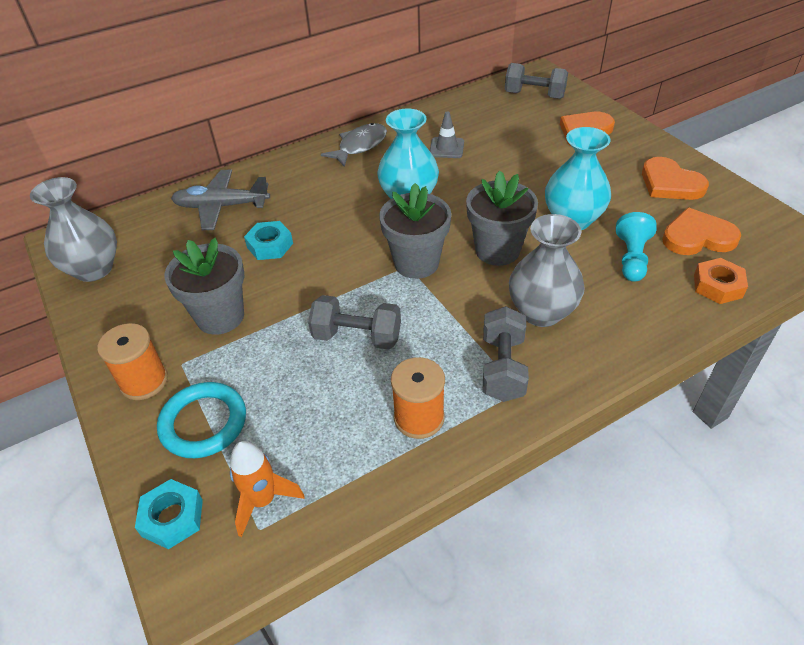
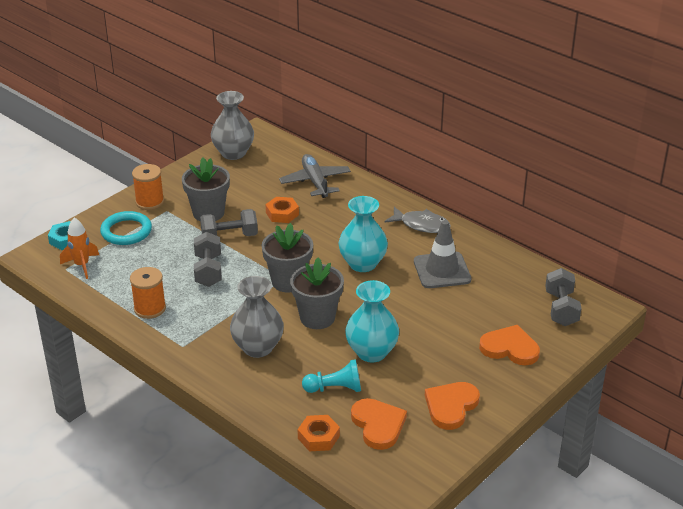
camera: 70 degrees right, 10 degrees down
(270, 245) = (282, 214): turquoise nut -> orange nut
(446, 148) = (442, 270): grey traffic cone -> grey traffic cone, size x1.70
(503, 368) = (199, 336): grey dumbbell -> grey dumbbell (229, 237)

